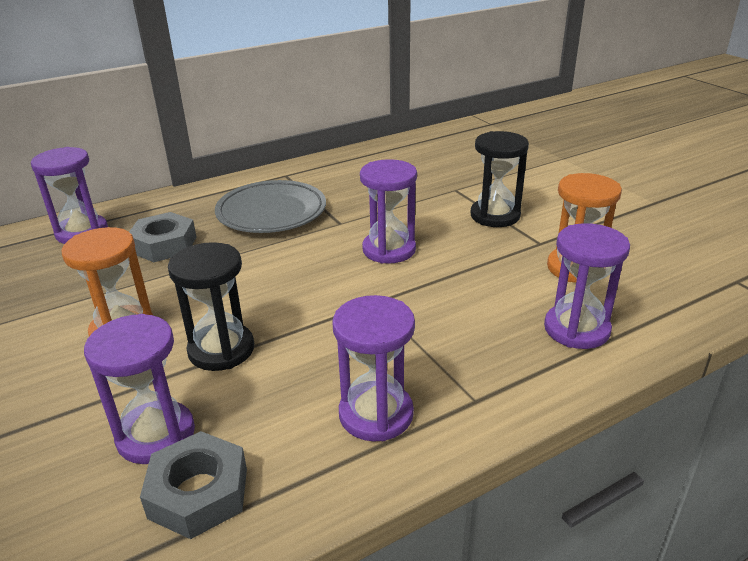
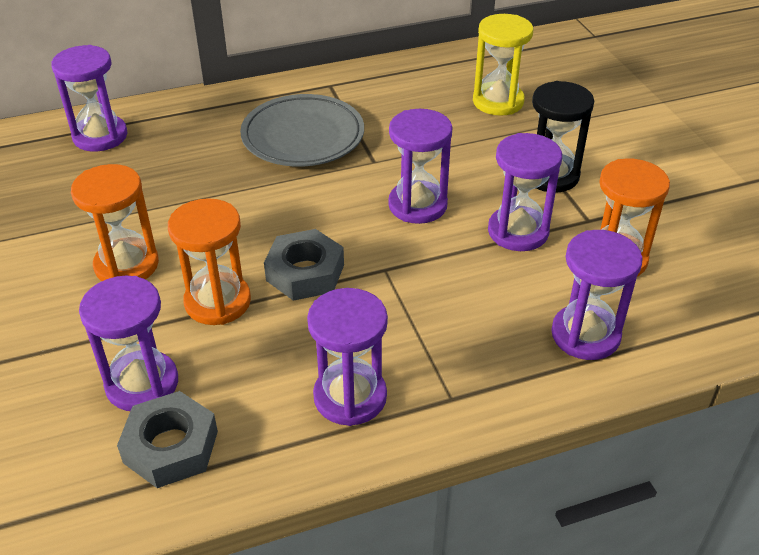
camera: 10 degrees right, 10 degrees up
(164, 245) = (182, 164): grey nut -> grey nut (305, 273)
(221, 350) = (217, 302): black hourglass -> orange hourglass
(431, 171) = (498, 101): none -> yellow hourglass
(484, 258) = (518, 231): none -> purple hourglass

